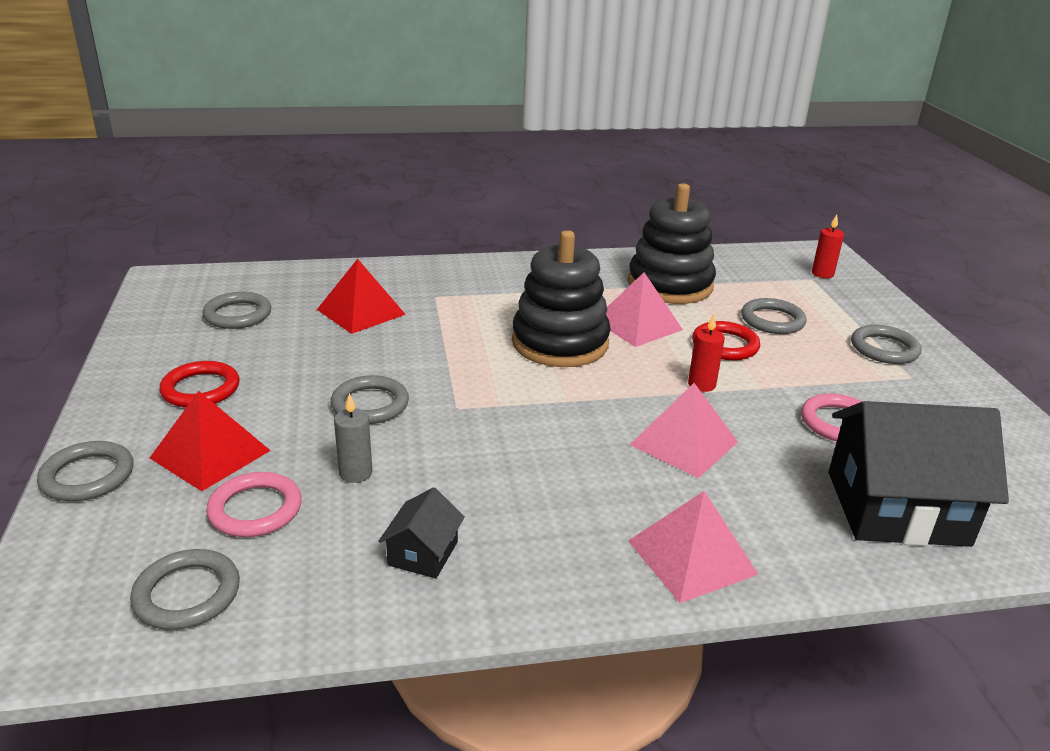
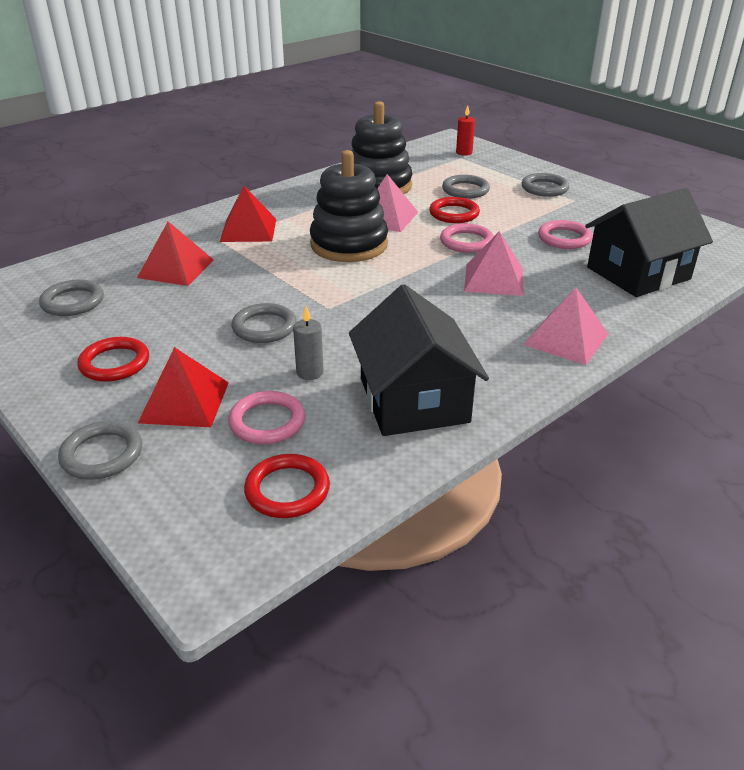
camera: 30 degrees left, 5 degrees up
(187, 594) = (287, 490): grey ring -> red ring
(423, 553) = (414, 400): black house -> black house, size x2.21
(474, 293) = (248, 230): none -> red pyramid
(701, 385) = (466, 242): red candle -> pink ring

